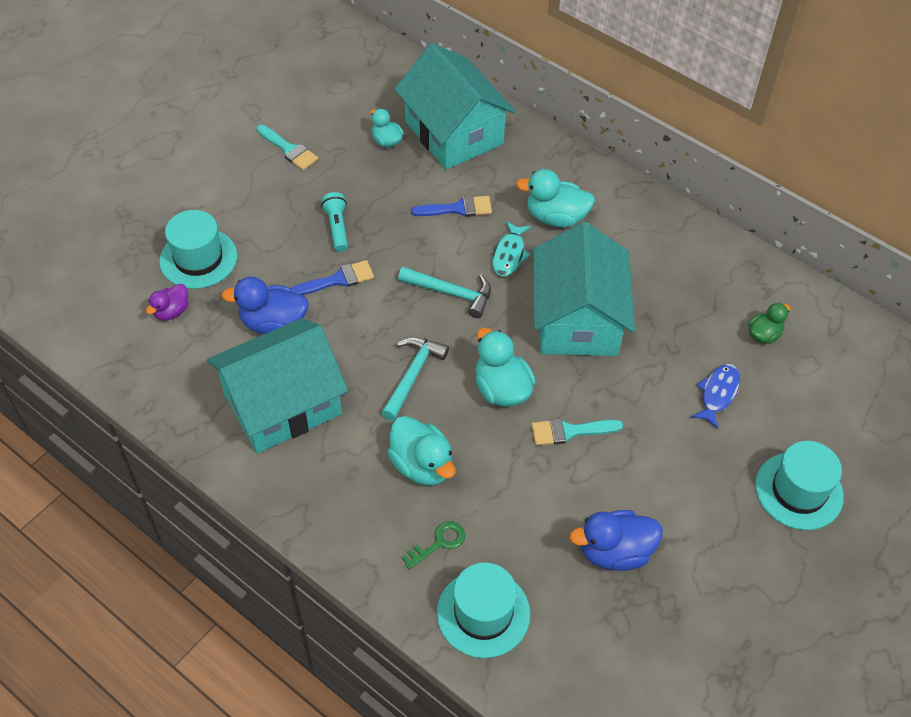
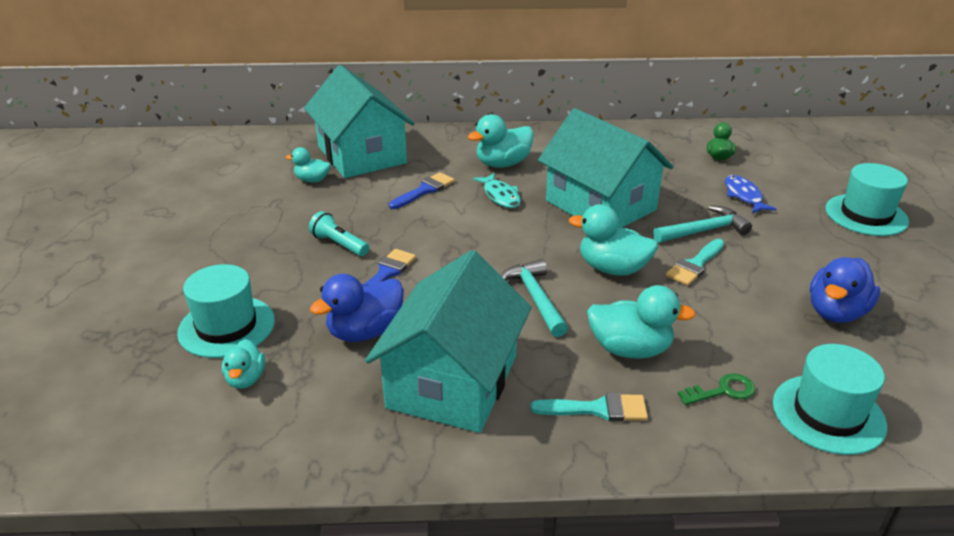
camera: 40 degrees left, 20 degrees down
(171, 311) = (246, 379): purple duck -> turquoise duck
(289, 150) = (228, 219): turquoise brush -> turquoise brush (597, 409)
(439, 543) = (723, 391): green key -> green key turned 60 degrees clockwise
(451, 293) = (491, 236): turquoise hammer -> turquoise hammer (704, 231)
(453, 133) = (361, 155): turquoise house -> turquoise house turned 45 degrees clockwise

